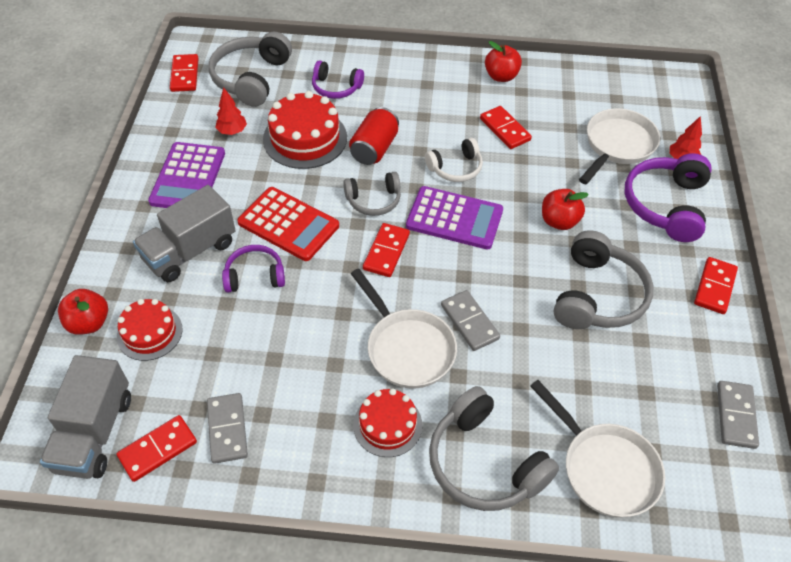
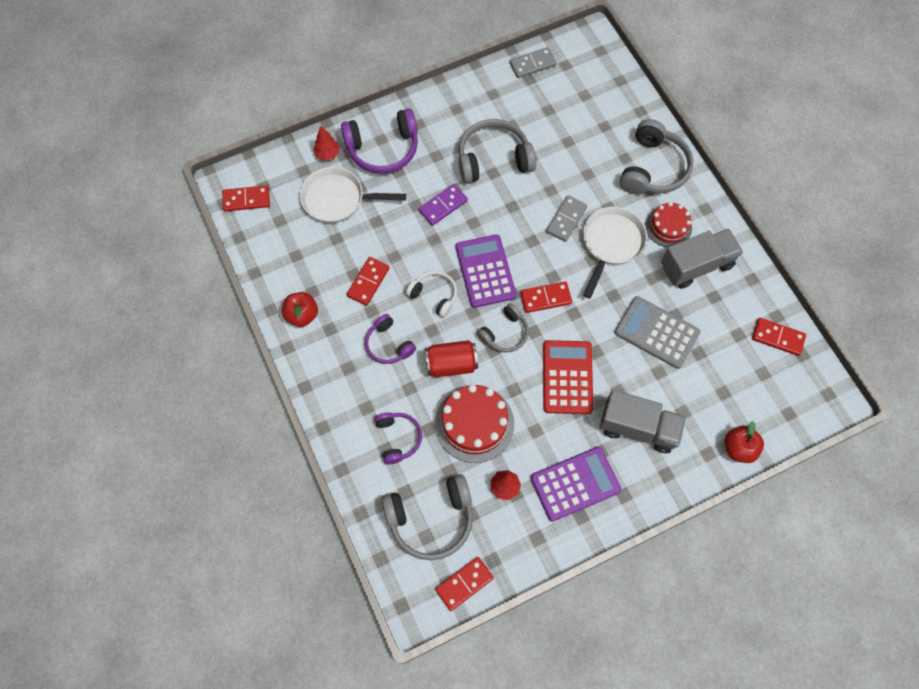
camera: 120 degrees left, 15 degrees up
(94, 433) = (797, 381): grey truck -> grey truck (696, 265)
(149, 333) = (715, 403): red cake -> none
(227, 429) = (737, 309): grey domino -> none
(255, 276) = (626, 369): purple headphones -> purple headphones (388, 344)
(269, 327) = (656, 332): none -> grey calculator
(374, 200) = (505, 333): grey headphones -> grey headphones turned 90 degrees clockwise
(559, 221) = (443, 206): red apple -> purple domino
(605, 468) = (612, 112): white pan -> none
(714, 287) = (441, 100): red domino -> red domino (246, 200)

